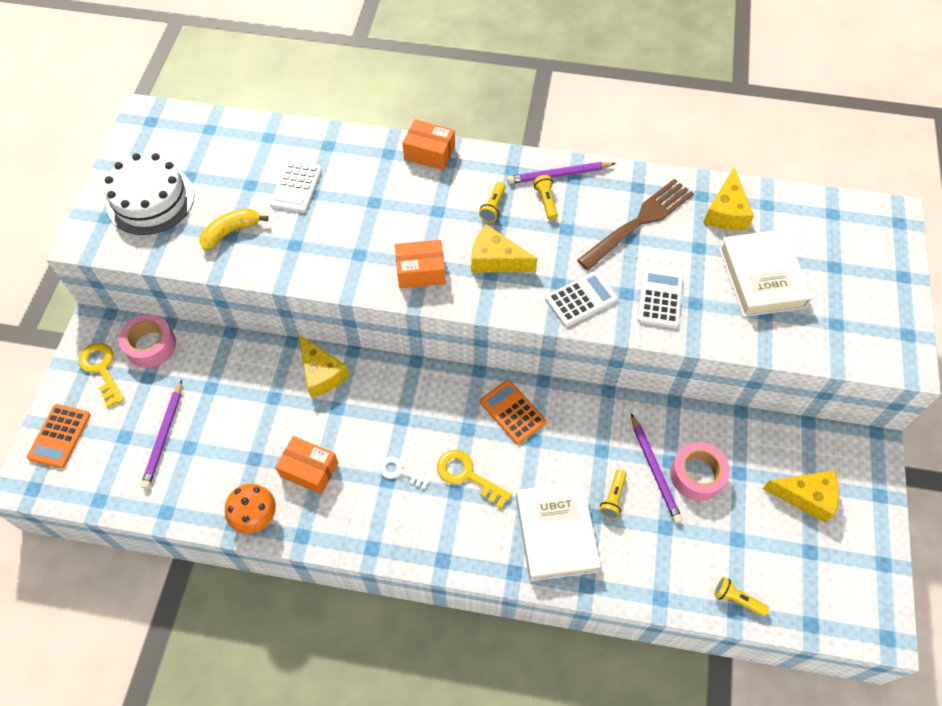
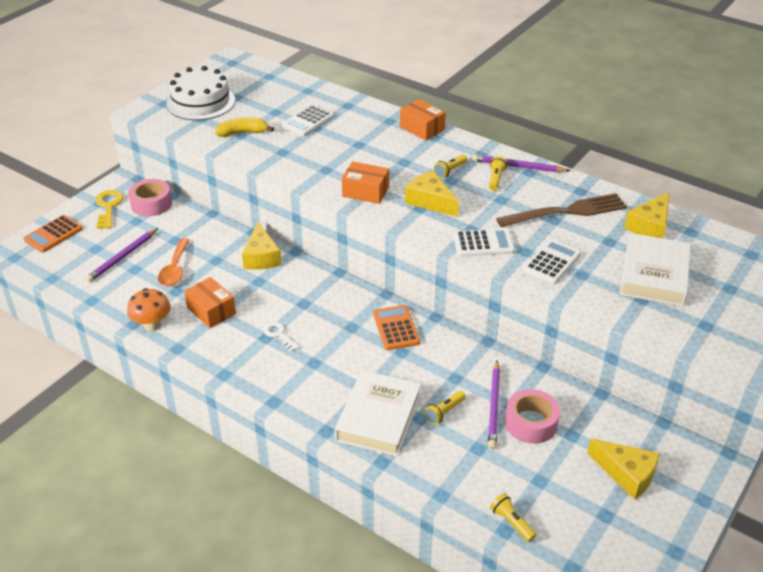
camera: 25 degrees right, 20 degrees down
(235, 429) = (175, 269): none -> orange spoon
(467, 476) = (331, 355): yellow key -> none

